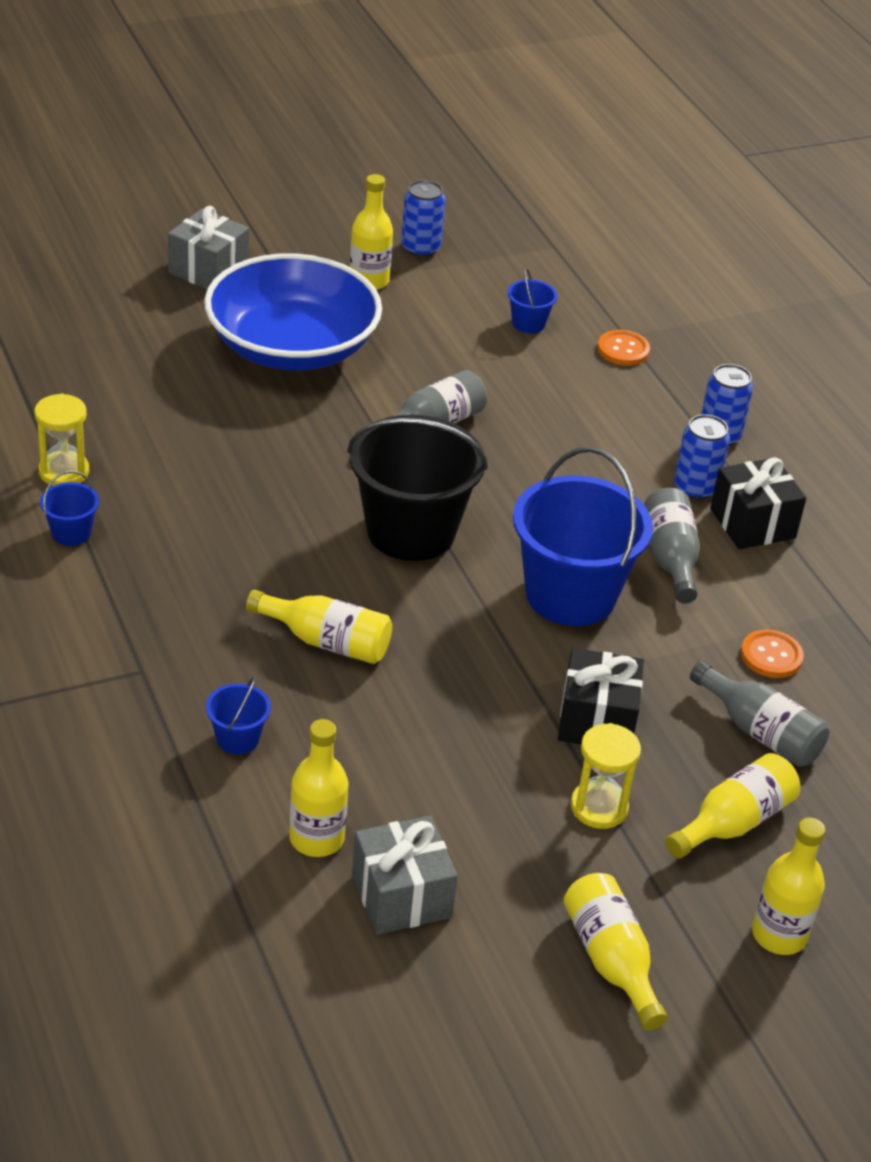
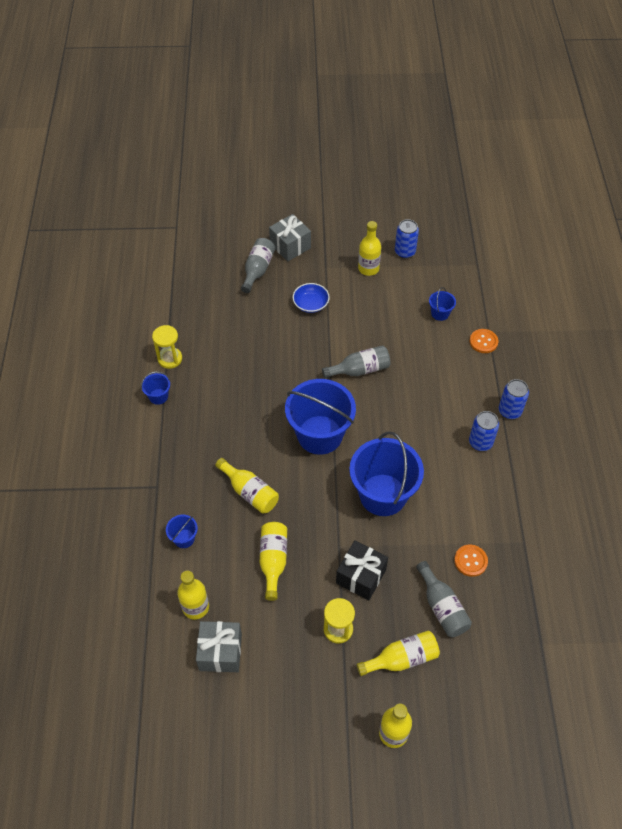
camera: 25 degrees right, 15 degrees up
(292, 347) = (311, 304): blue bowl -> blue bowl, size x0.41
(410, 531) = (320, 435): black bucket -> blue bucket
(611, 960) = (303, 721): yellow bottle -> yellow bottle (273, 561)
(670, 558) = (446, 484): grey bottle -> grey bottle (258, 270)
(752, 523) = (501, 473): black gift -> none

